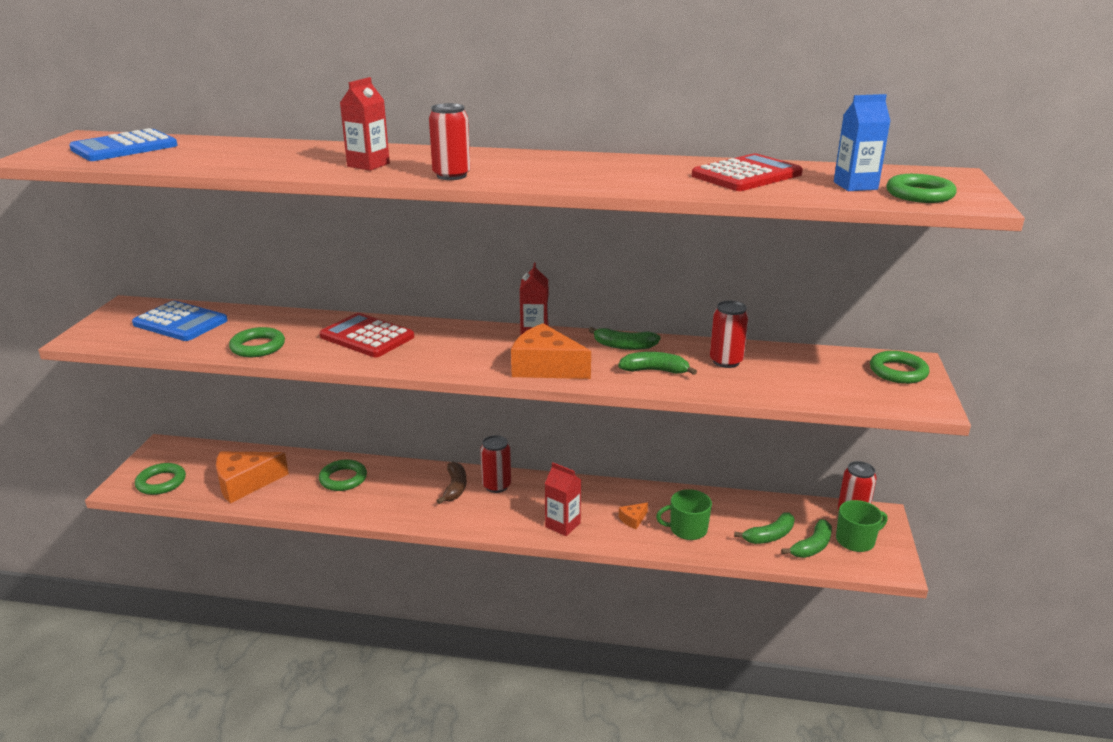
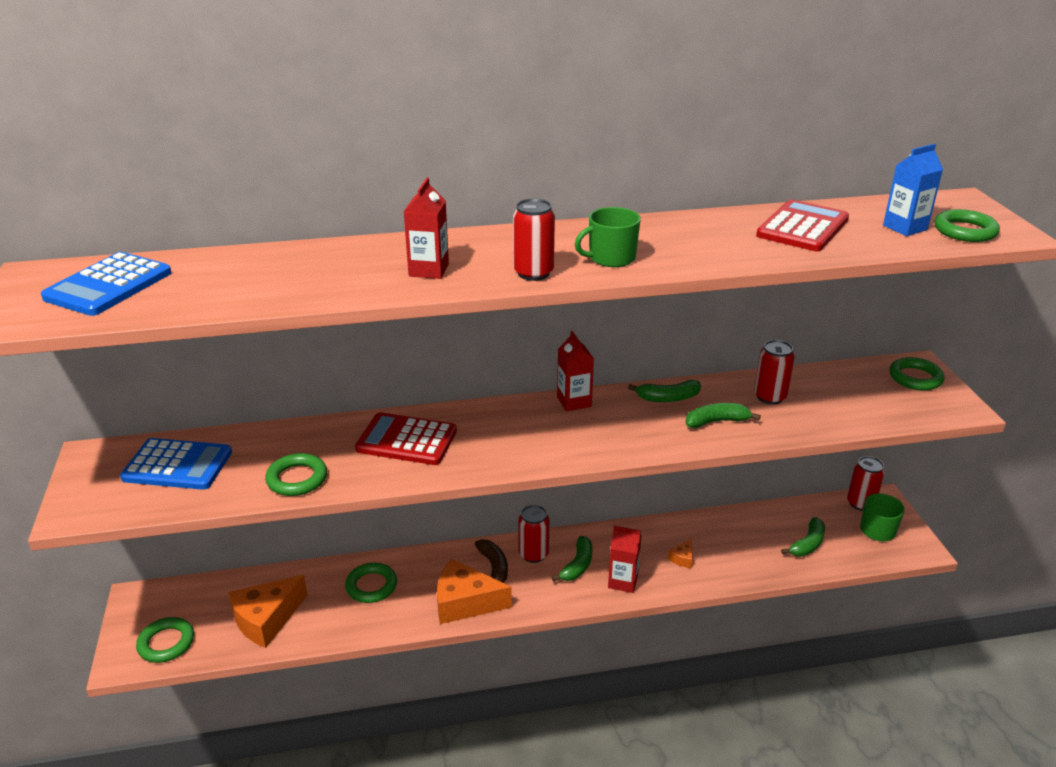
camera: 20 degrees left, 5 degrees up
(545, 367) = (615, 440): orange cheese -> orange cheese (465, 602)
(687, 529) = (735, 556): green mug -> green mug (611, 258)
(812, 546) = (847, 545): green banana -> green banana (577, 565)

